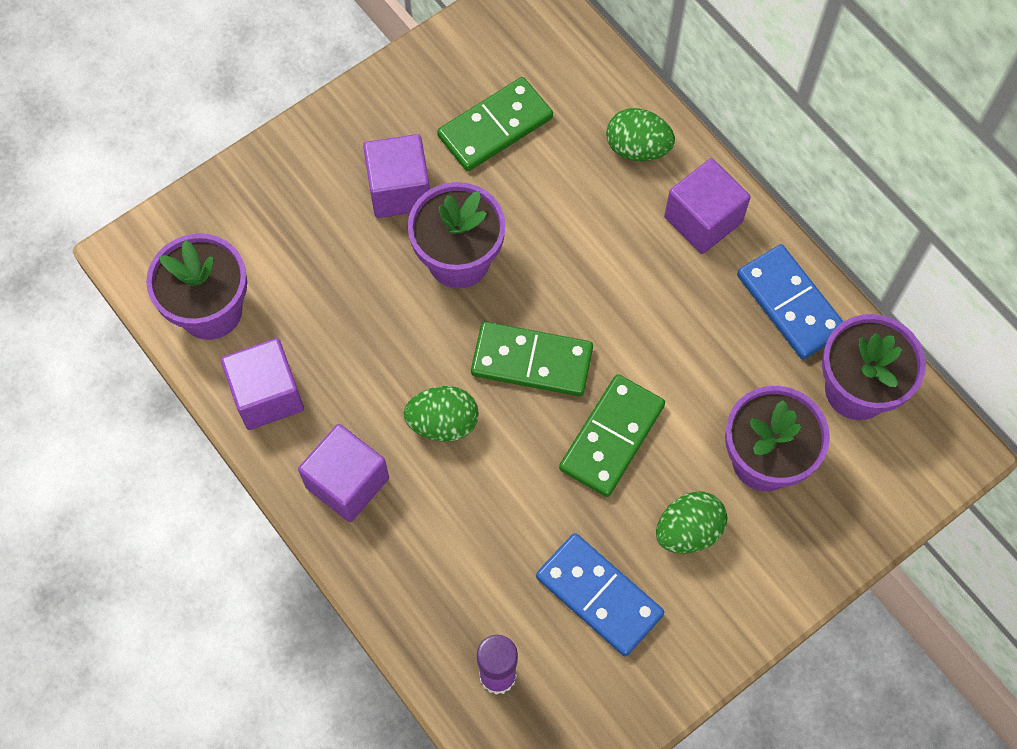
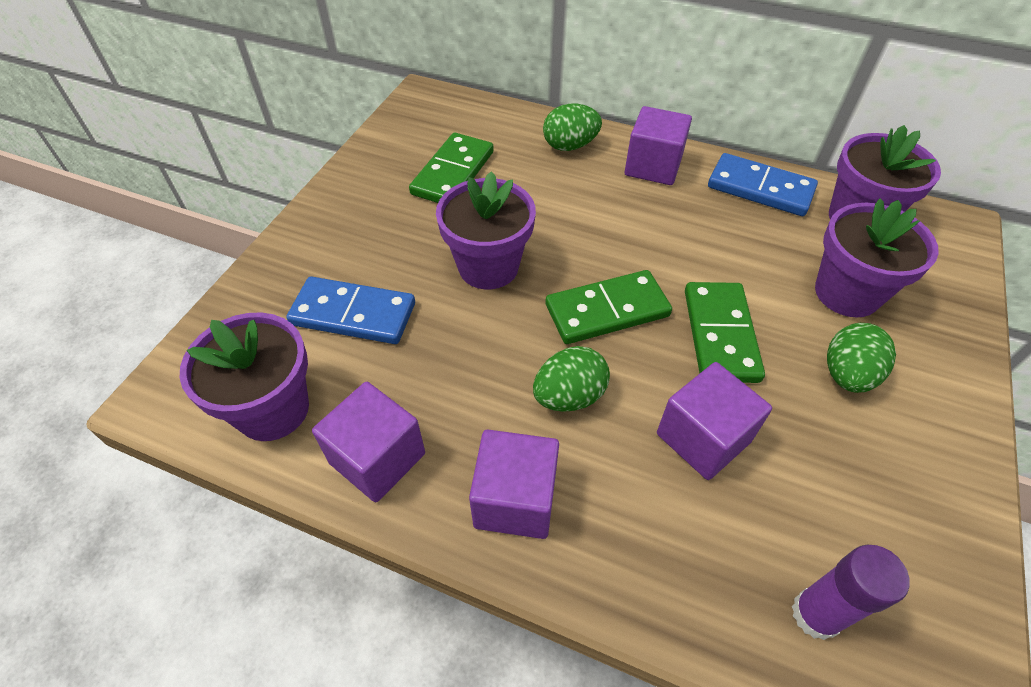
camera: 30 degrees left, 15 degrees down
(399, 190) = (402, 241): purple cube -> purple cube (703, 438)
(599, 596) = (831, 472): blue domino -> blue domino (353, 314)

